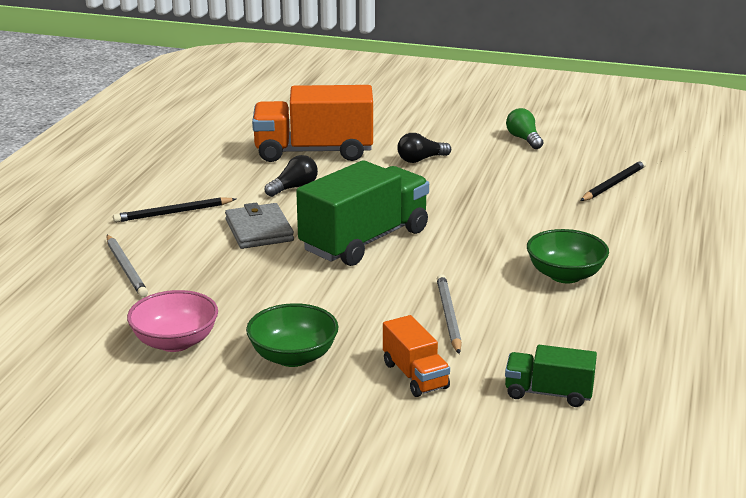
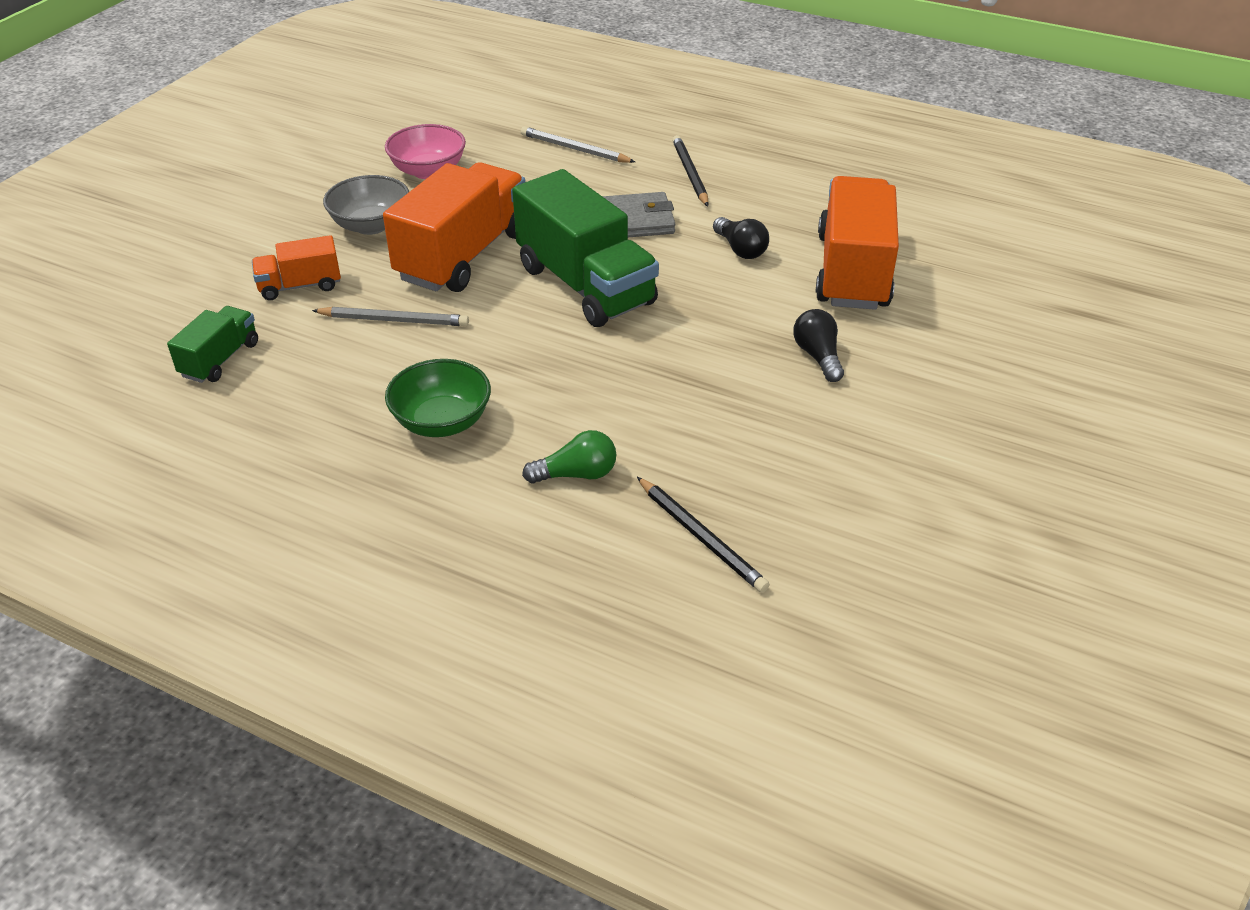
camera: 100 degrees right, 15 degrees up
(126, 268) = (574, 149): grey pencil -> grey pencil turned 45 degrees clockwise
(293, 356) = (371, 225): green bowl -> grey bowl
(336, 299) = (463, 256): none -> orange truck
(524, 139) = (894, 474): green light bulb -> green light bulb (576, 474)

